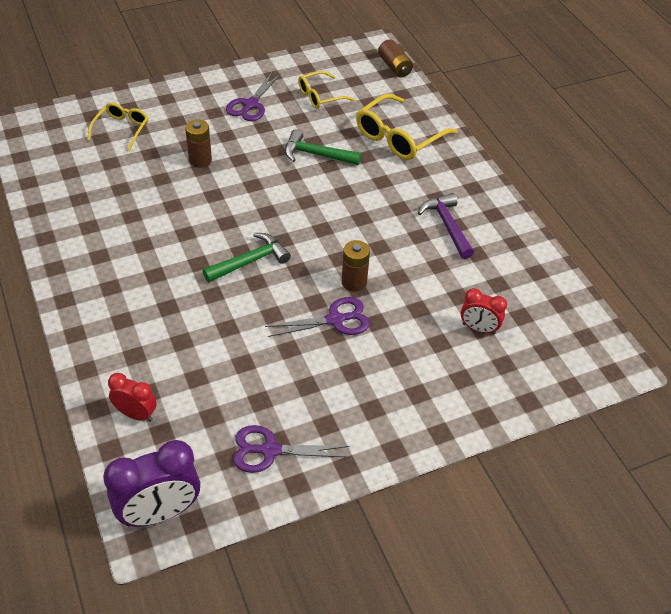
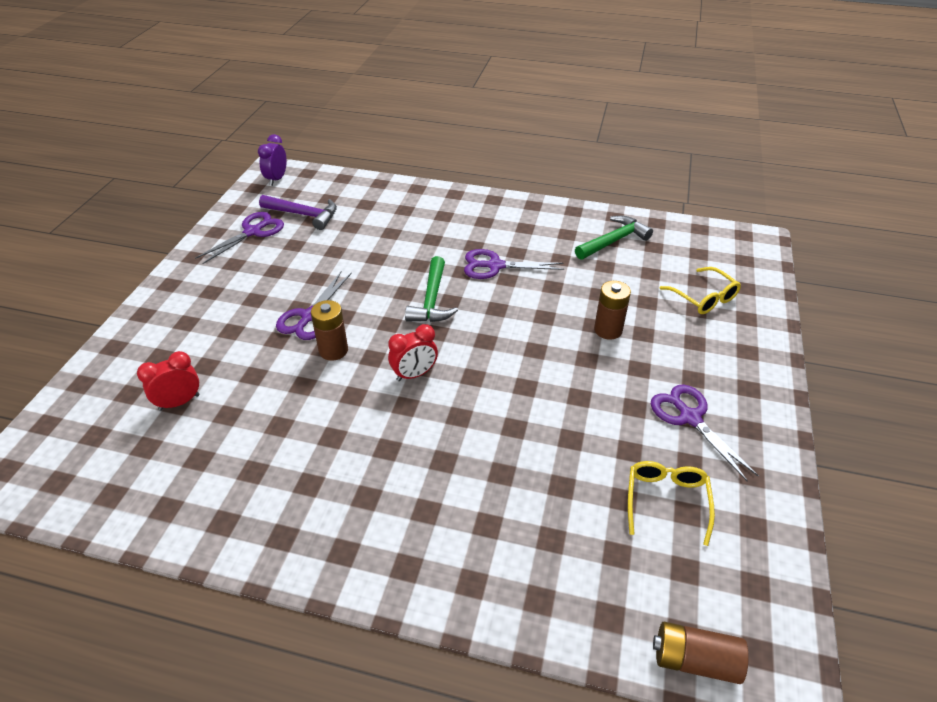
camera: 130 degrees right, 5 degrees down
(136, 414) = (355, 194): red clock -> red clock (414, 374)
(159, 513) = (276, 179): purple clock -> purple clock, size x0.58
(174, 248) = (495, 266): none -> purple scissors
(316, 154) = (543, 426): green hammer -> green hammer (613, 241)
(399, 137) = (509, 536): yellow glasses -> none
(447, 225) = (317, 473): purple hammer -> purple hammer (304, 215)

